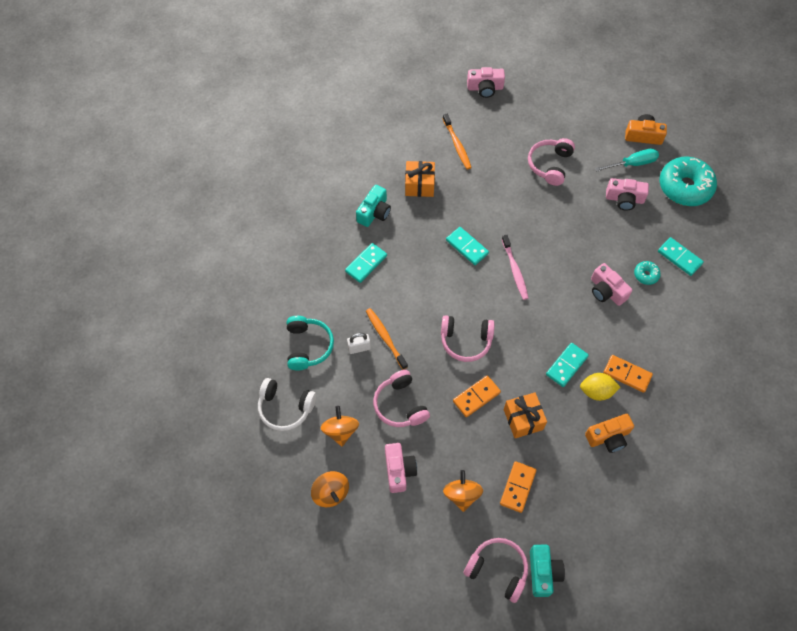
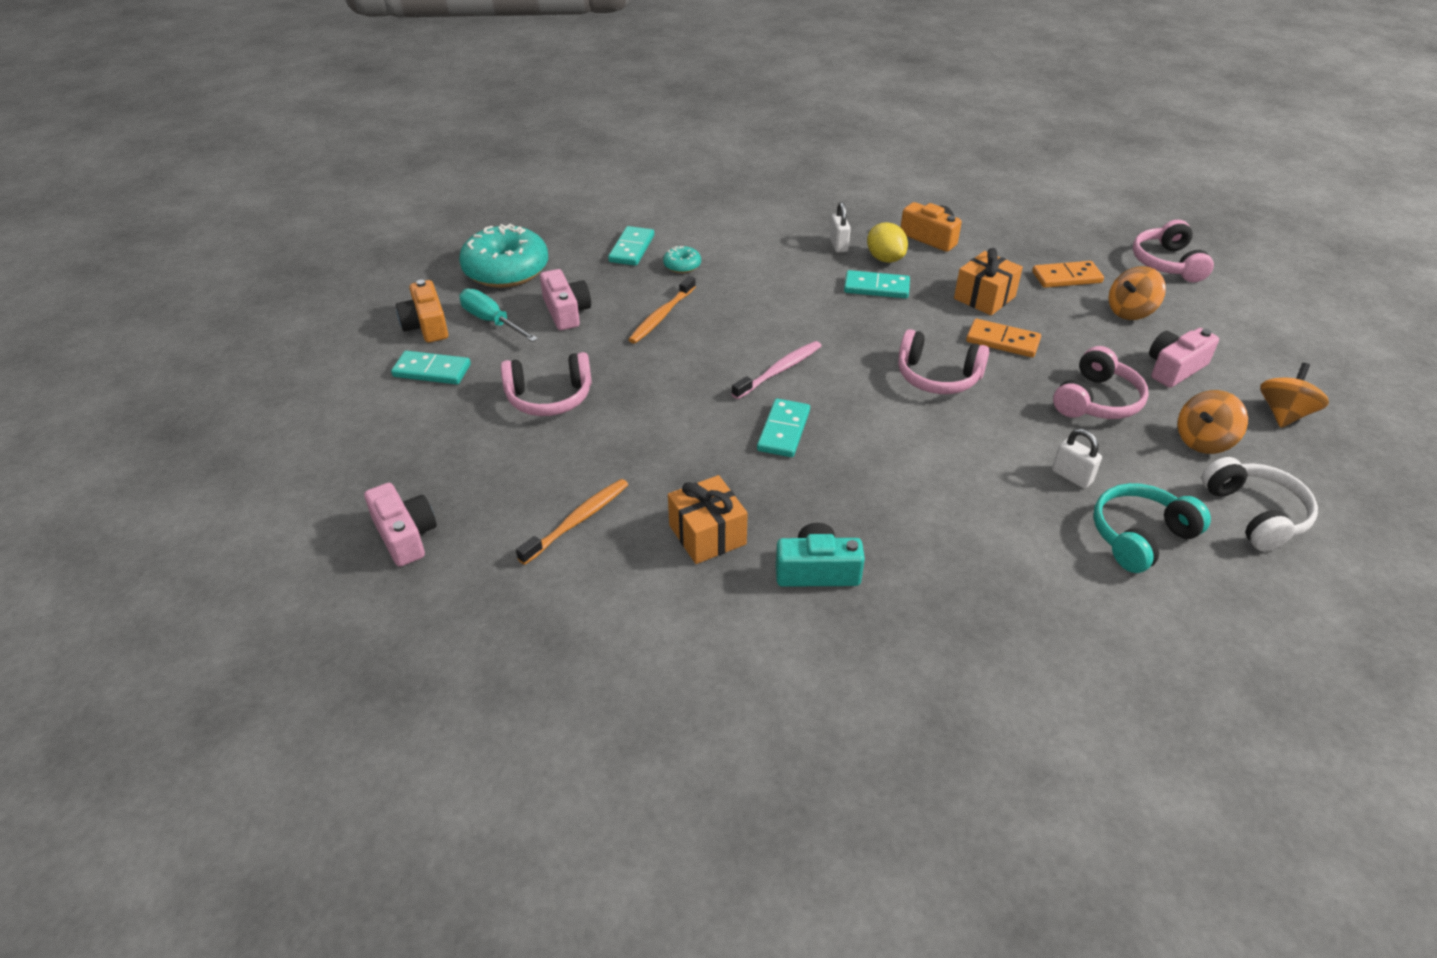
camera: 120 degrees left, 20 degrees down
(366, 264) = (927, 534): turquoise domino -> turquoise domino (432, 370)
(385, 337) = (1023, 455): orange toothbrush -> orange toothbrush (661, 316)
(466, 341) = (937, 377): pink headphones -> pink headphones turned 135 degrees clockwise
(543, 572) = (1126, 237): turquoise camera -> none
(606, 291) = (736, 287): pink camera -> none
(627, 374) = (838, 245): orange domino -> white padlock

